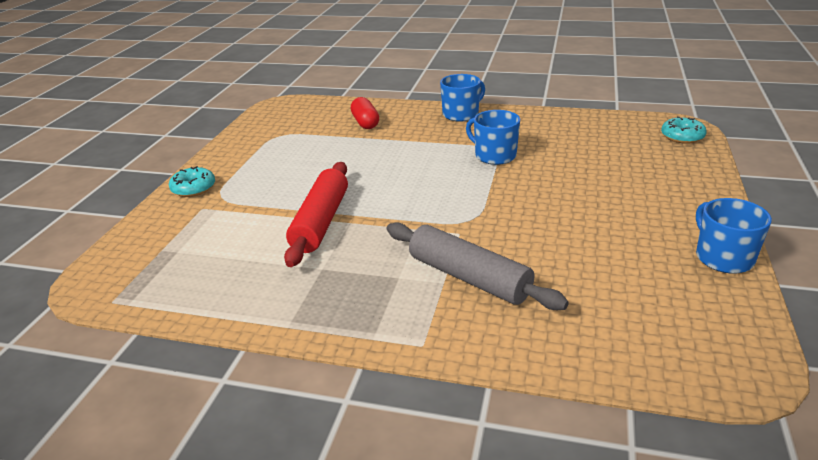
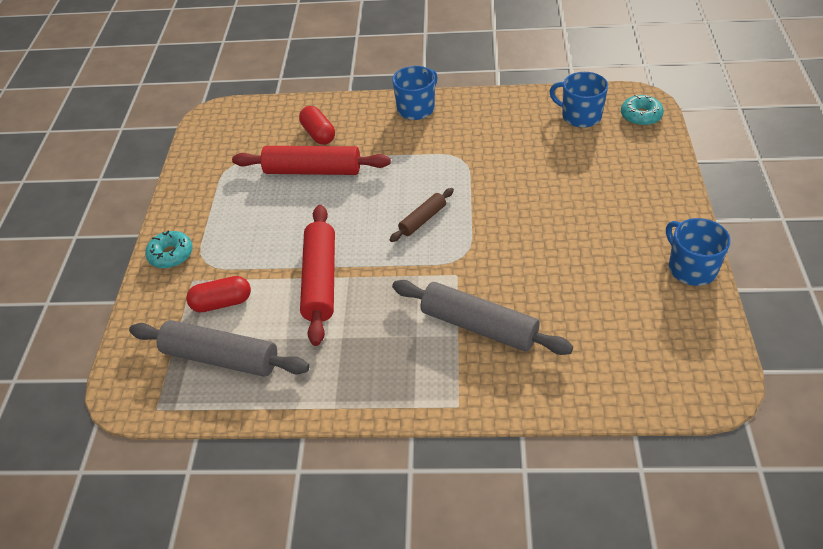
camera: 10 degrees left, 15 degrees up
(196, 269) = (221, 357): none -> grey rolling pin
(219, 227) = (222, 303): none -> red capsule
(349, 145) = (313, 170): none -> red rolling pin
(439, 189) = (422, 220): none -> brown rolling pin
(494, 155) = (465, 166): blue mug -> blue mug (580, 116)

